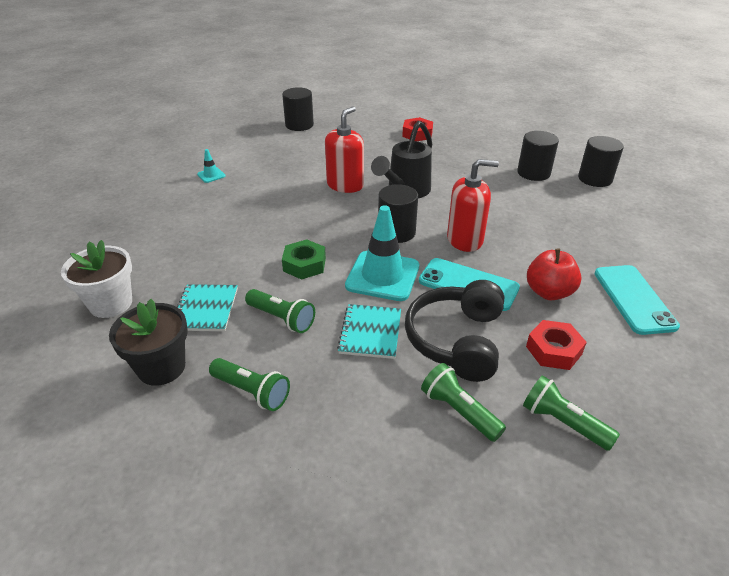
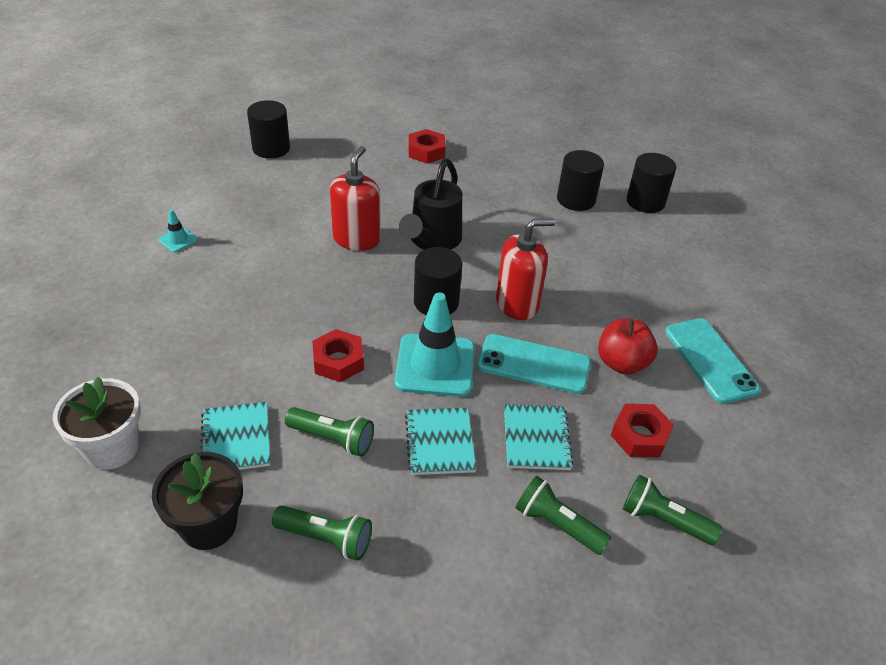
camera: 15 degrees left, 5 degrees up
(304, 264) = (338, 361): green nut -> red nut
(456, 340) = (536, 438): black headphones -> turquoise notebook

